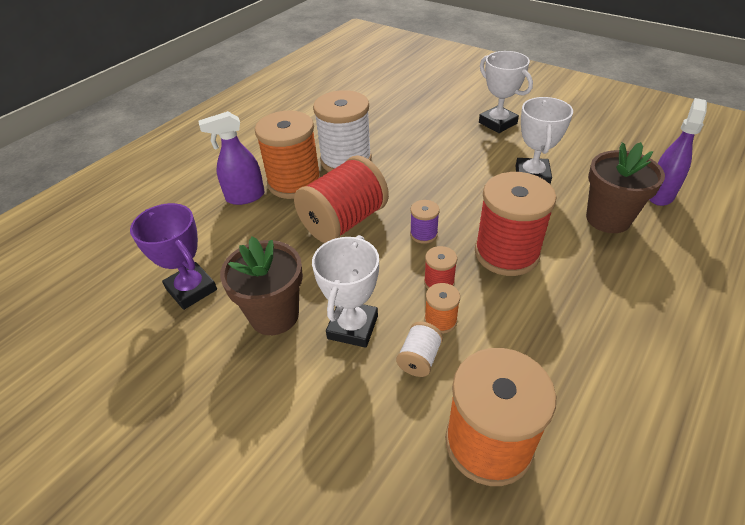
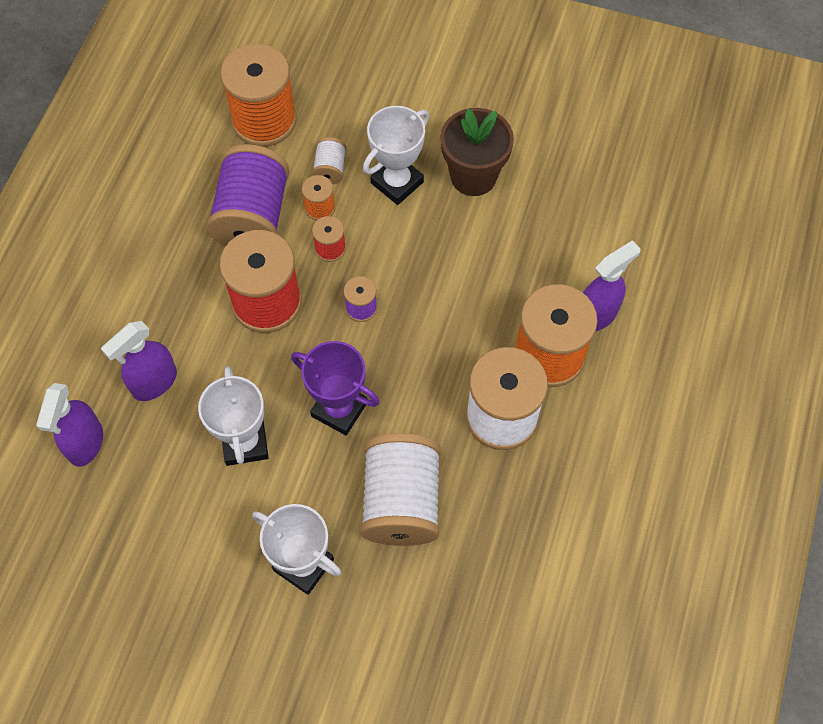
camera: 160 degrees right, 20 degrees up
(191, 289) = (569, 182): purple trophy -> purple trophy (339, 409)
(344, 222) = (457, 304): red spool -> none
(352, 327) = (397, 182): white trophy -> white trophy turned 45 degrees clockwise
(429, 137) = (401, 501): none -> white spool
(513, 328) = (253, 216): none -> purple spool
(608, 219) = (154, 383): brown flower pot -> purple spray bottle

